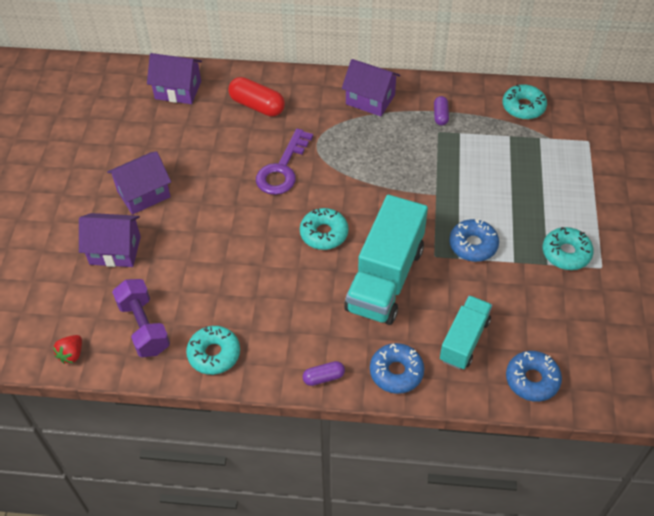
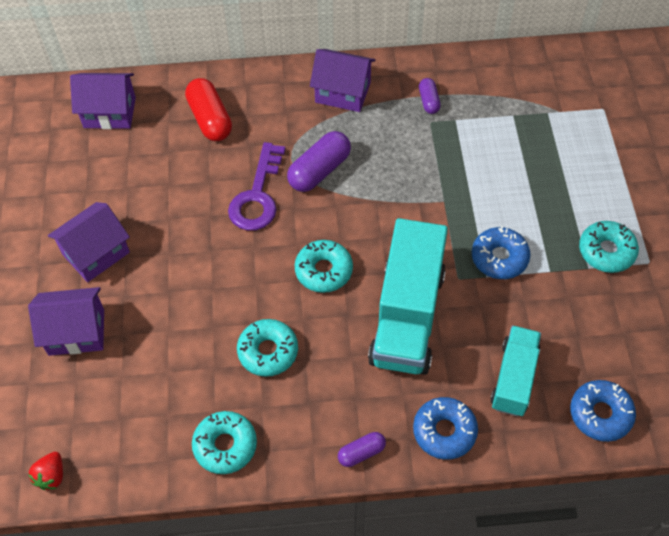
camera: 10 degrees left, 5 degrees up
(144, 327) = (133, 425): purple dumbbell -> none
(257, 106) = (210, 119): red capsule -> red capsule turned 45 degrees clockwise
(337, 157) = (319, 171): none -> purple capsule
(523, 107) = (521, 77): turquoise donut -> turquoise donut (268, 351)

